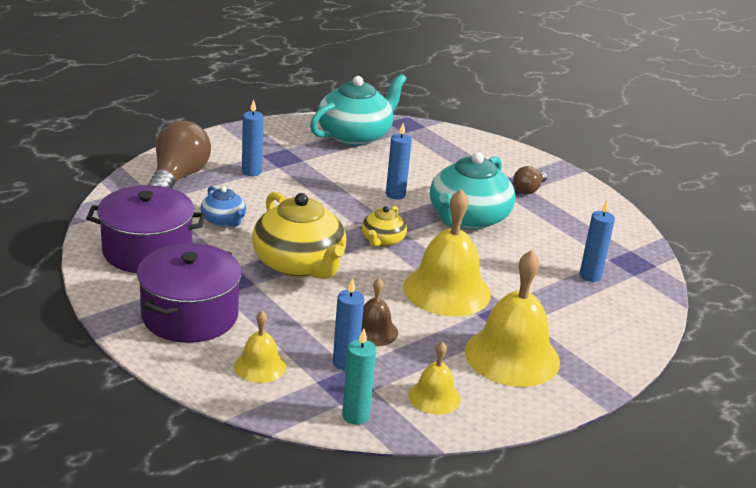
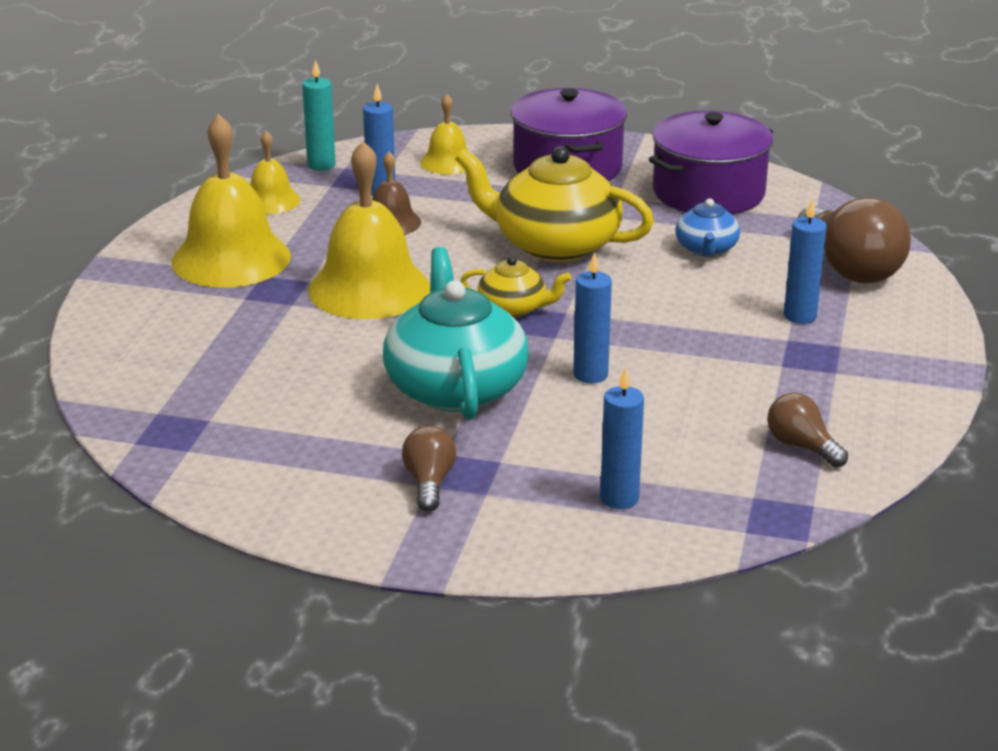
camera: 145 degrees right, 0 degrees up
(224, 220) = (706, 249): blue teapot -> blue teapot turned 105 degrees counterclockwise
(355, 135) = (801, 446): turquoise teapot -> brown light bulb
(382, 240) = (513, 308): yellow teapot -> yellow teapot turned 120 degrees clockwise
(590, 276) = (216, 383): blue candle -> blue candle (619, 498)

